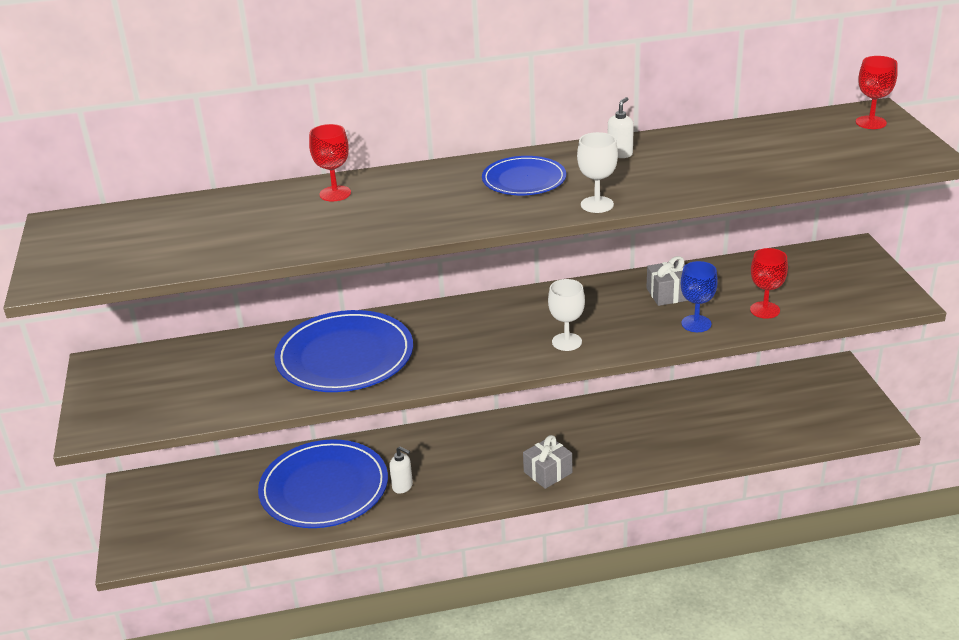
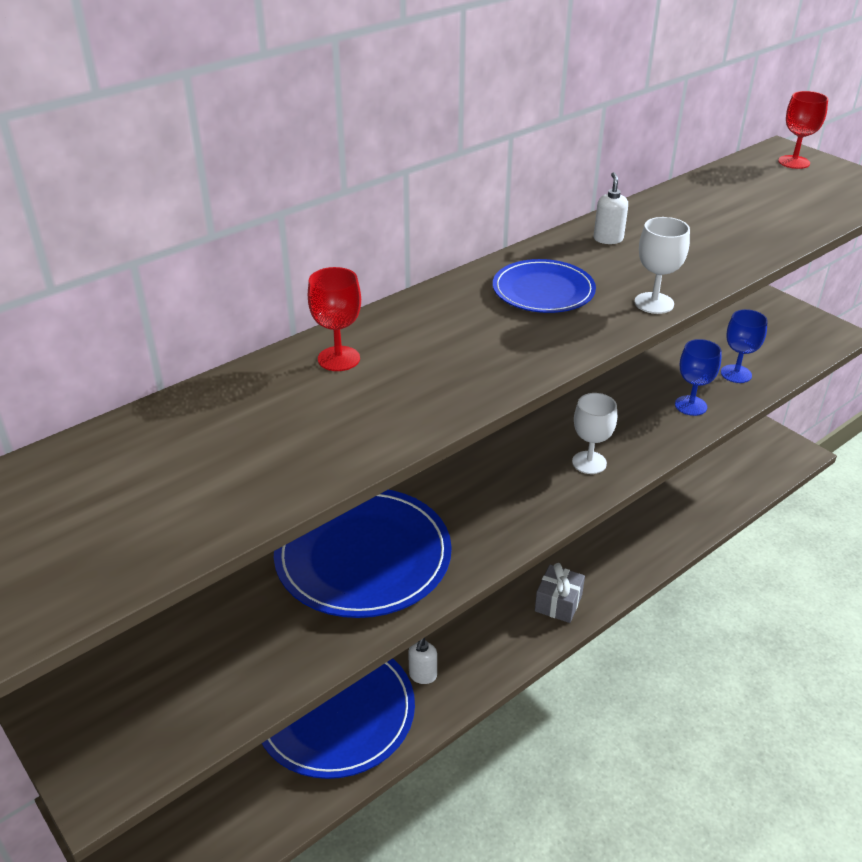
camera: 30 degrees left, 5 degrees up
(402, 486) = (422, 675): white soap dispenser -> white soap dispenser turned 105 degrees clockwise
(669, 294) = (636, 380): grey gift -> none
(765, 310) = (736, 374): red goblet -> blue goblet

